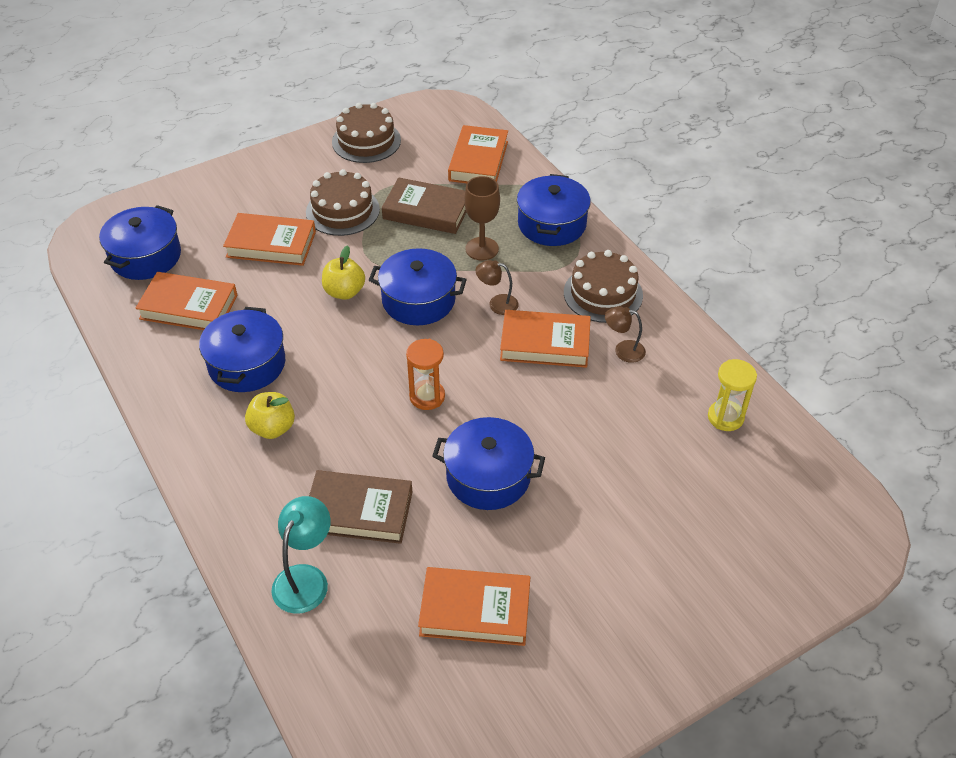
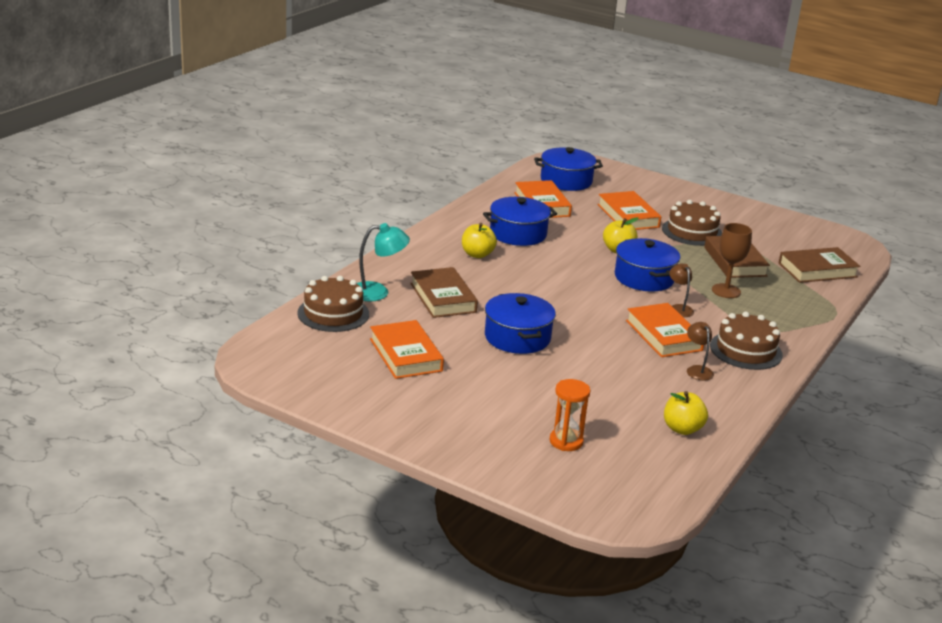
camera: 60 degrees right, 20 degrees down
(366, 141) = (773, 223): brown cake -> brown cake (333, 313)
(427, 396) = (561, 300): orange hourglass -> orange hourglass (566, 441)
(478, 161) = (817, 270): orange book -> brown book
(552, 224) = (792, 314): blue pot -> none
(725, 417) = (682, 429): yellow hourglass -> yellow apple

